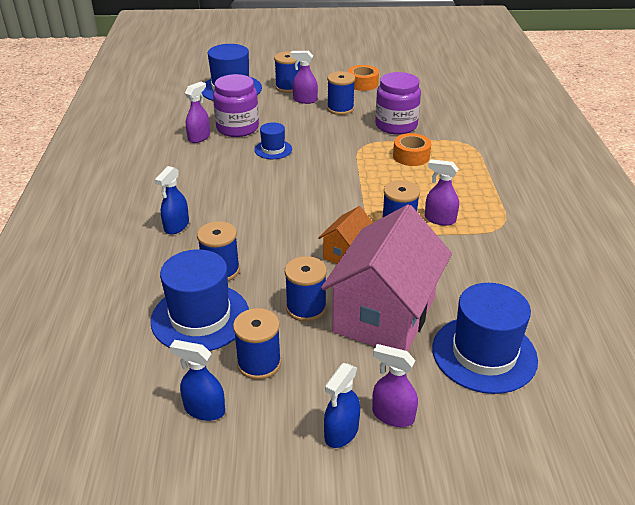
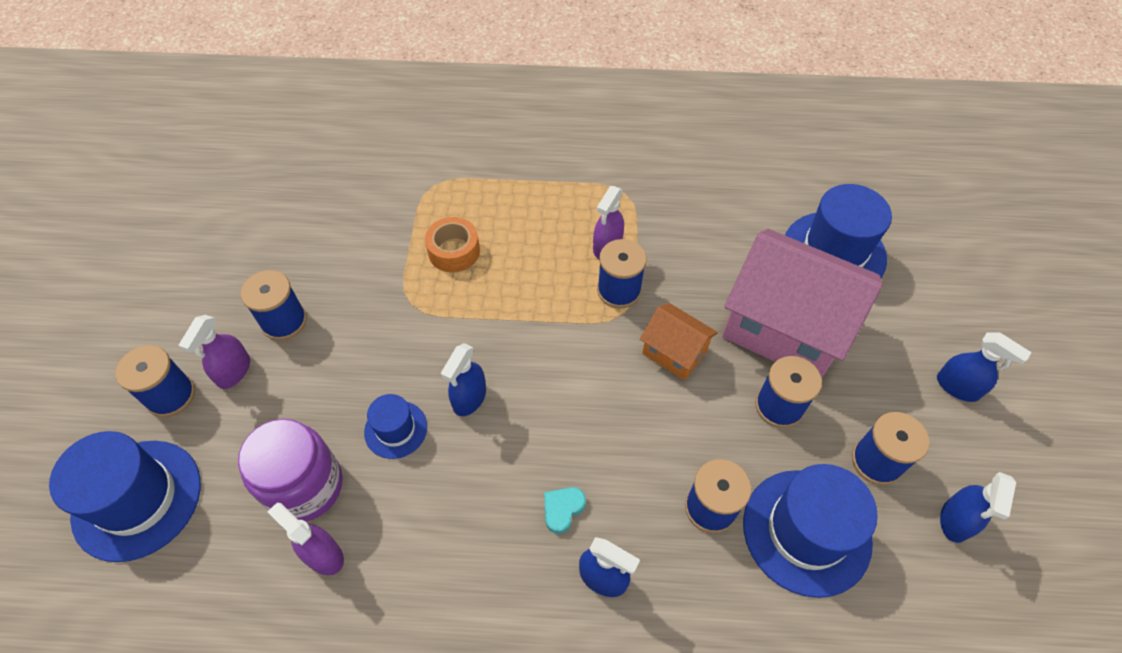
camera: 85 degrees left, 20 degrees up
(221, 209) = (562, 509): none -> turquoise heart
(296, 171) = (469, 398): none -> blue spray bottle
(362, 84) = (204, 280): orange tape -> none
(392, 415) = (927, 340): purple spray bottle -> none
(396, 125) = (361, 255): purple jar -> none

